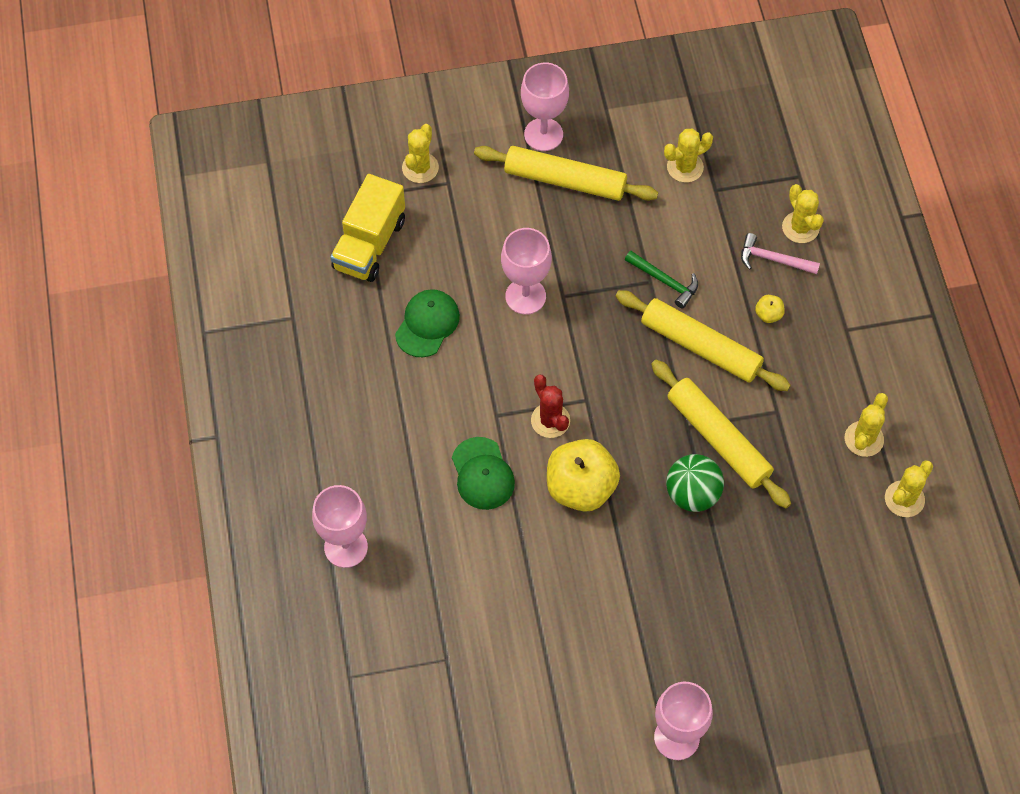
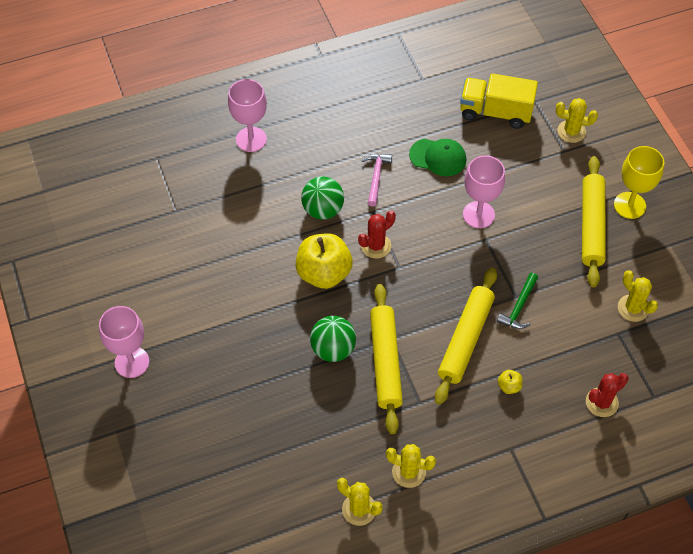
camera: 80 degrees right, 5 degrees down
(482, 474) = (323, 210): green cap -> green ball
(543, 134) = (629, 205): pink goblet -> yellow goblet
(718, 438) = (385, 362): yellow rolling pin -> yellow rolling pin turned 45 degrees counterclockwise
(773, 259) = (563, 384): pink hammer -> pink hammer (376, 177)
(800, 227) = (602, 402): yellow cactus -> red cactus

